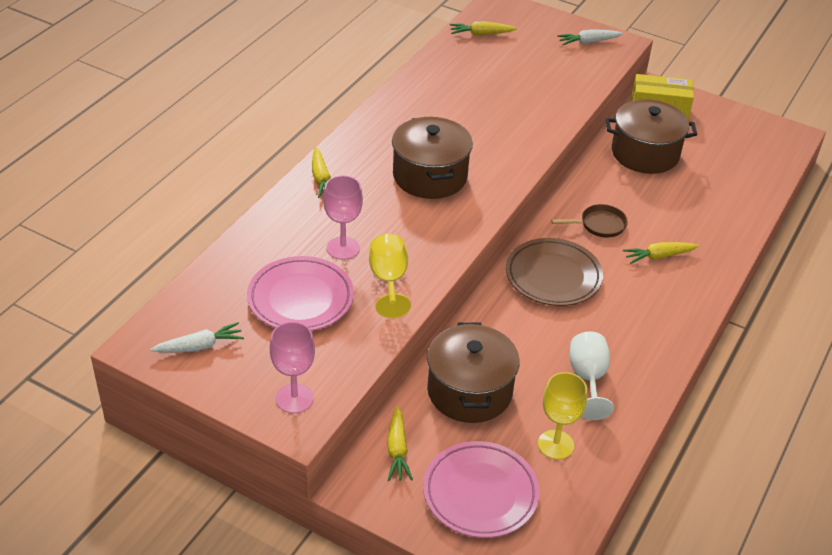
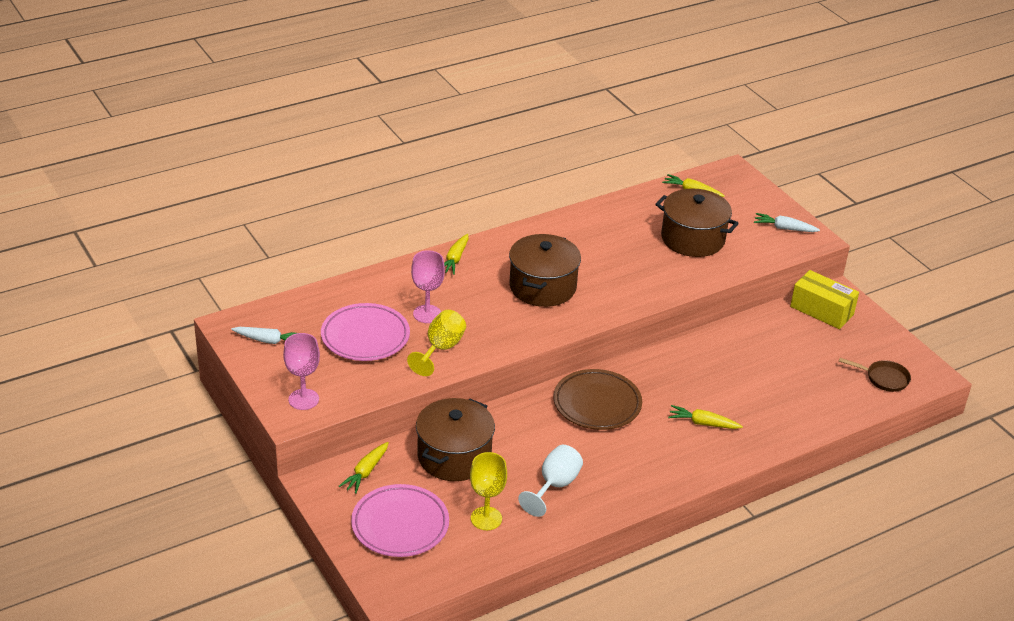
camera: 30 degrees right, 5 degrees down
(599, 225) = (674, 381): brown pan -> brown pan (884, 378)
(645, 153) = (772, 341): brown pot -> brown pot (692, 239)

